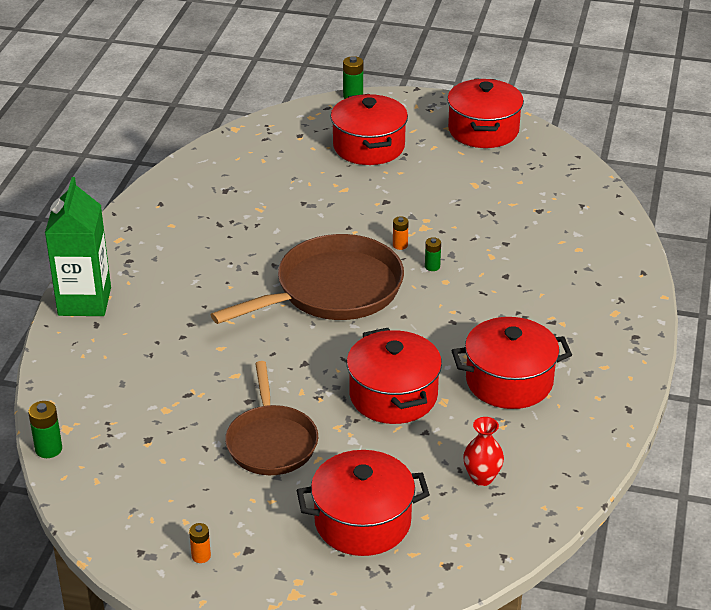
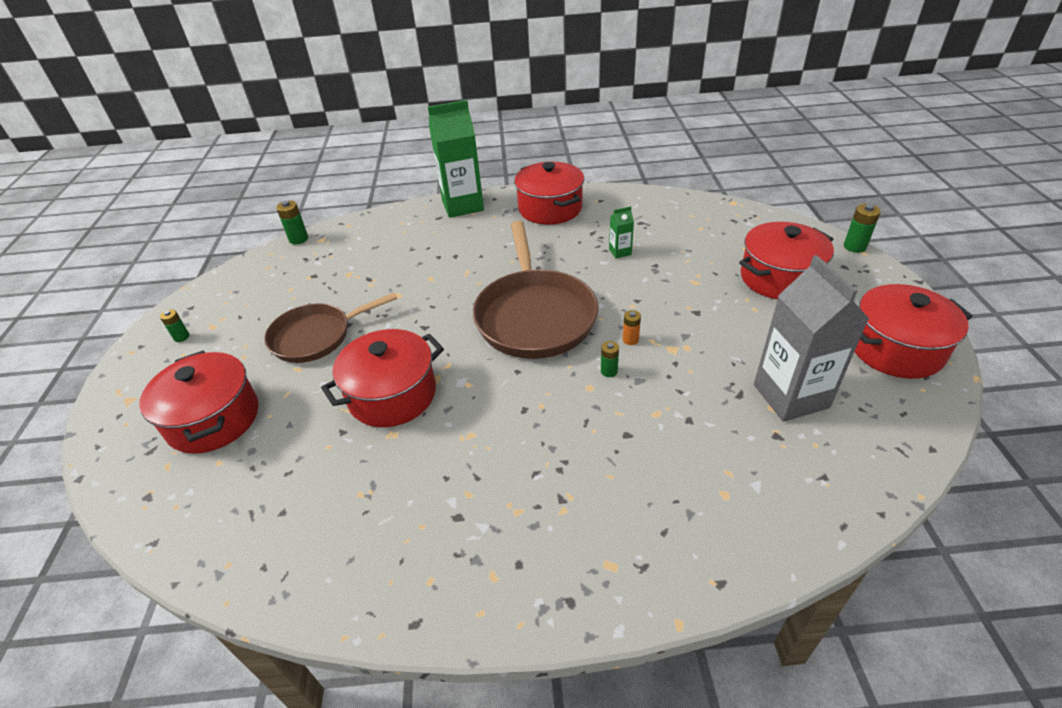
camera: 75 degrees right, 5 degrees up
(201, 556) = (181, 337): orange battery -> green battery
(267, 216) = (620, 252): none -> green carton
(332, 290) = (534, 316): brown pan -> brown pan turned 45 degrees clockwise
(482, 478) = (275, 495): red vase -> none
(505, 191) = (790, 396): none -> grey carton
(509, 381) = (437, 482): red pot -> red pot (550, 208)

